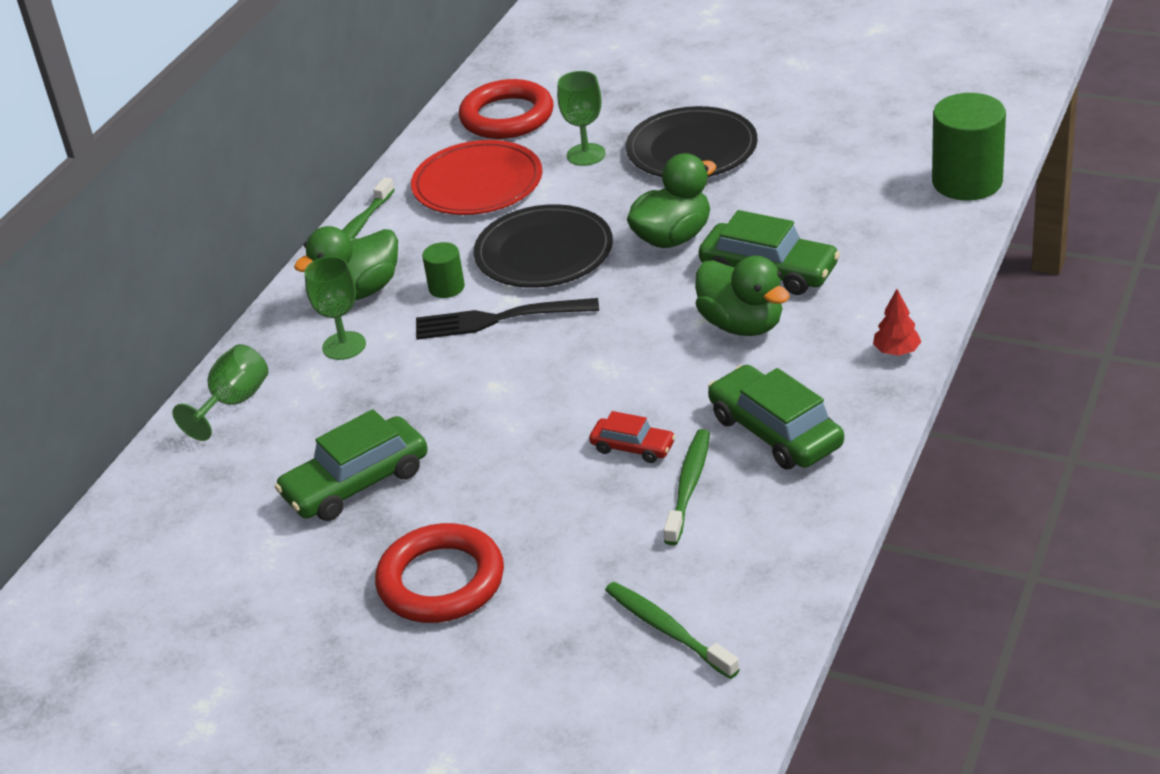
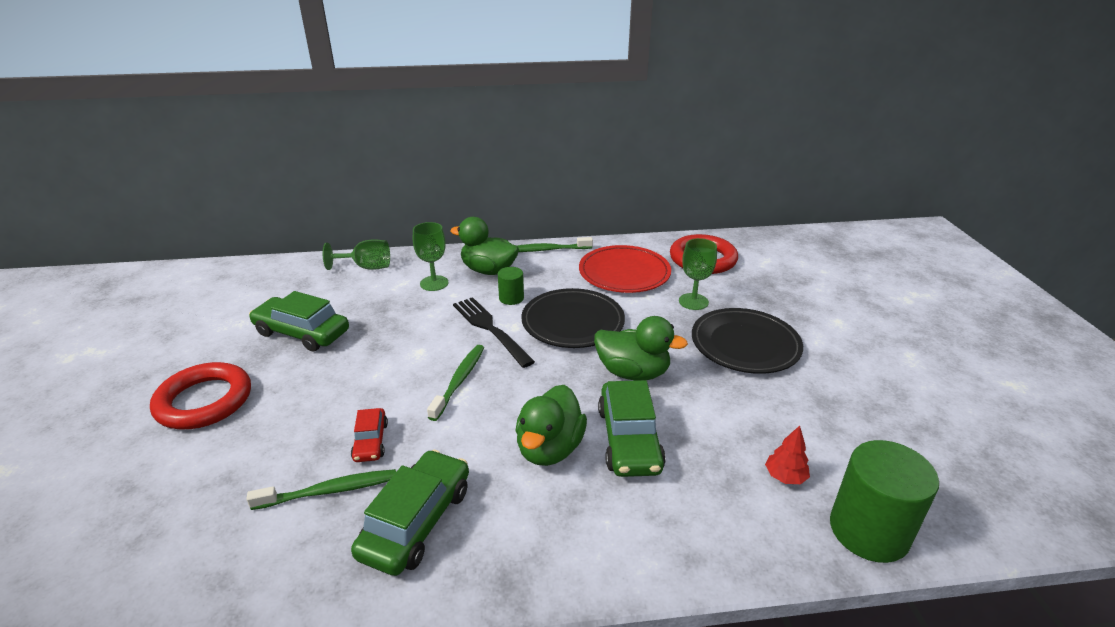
camera: 55 degrees right, 5 degrees down
(667, 630) = (141, 544): green toothbrush -> green toothbrush (459, 381)
(896, 351) = (569, 570): red tree -> red tree (785, 477)

